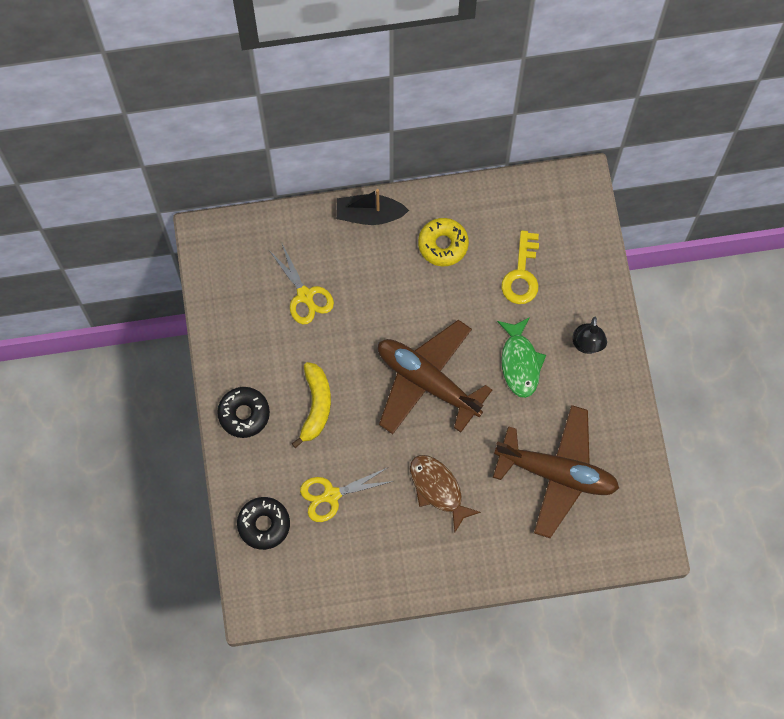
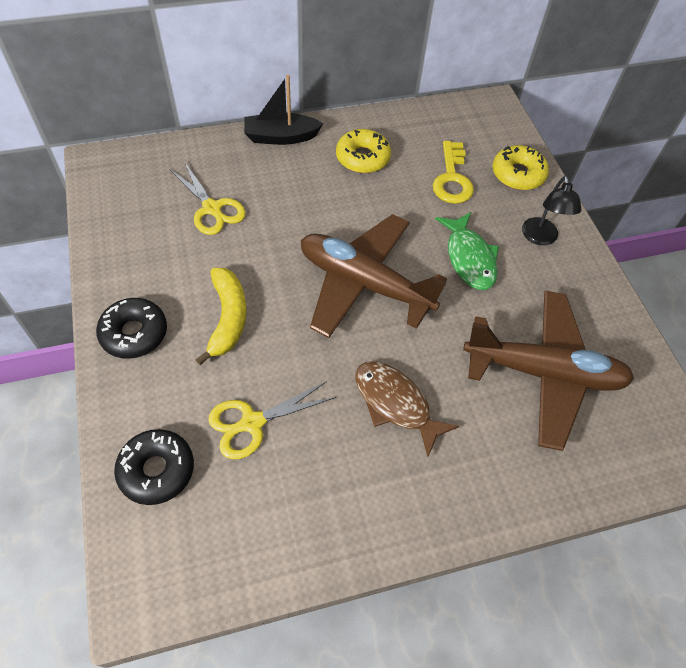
camera: 10 degrees left, 15 degrees down
(584, 273) = (518, 174): none -> yellow donut

